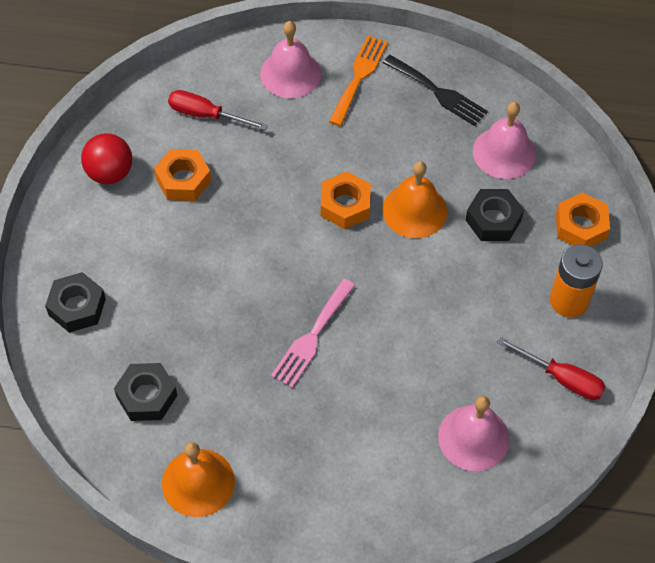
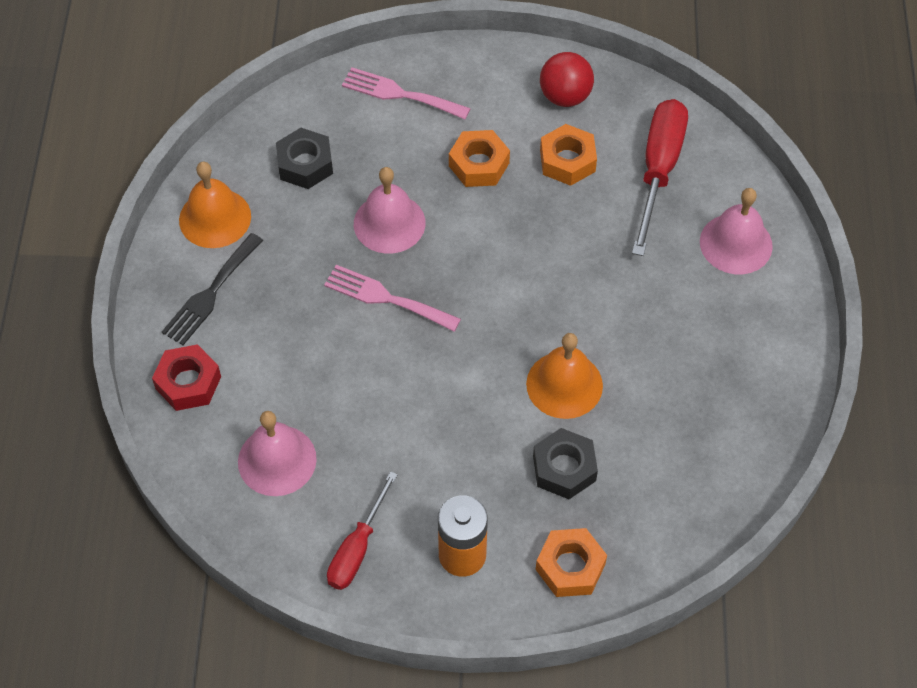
camera: 85 degrees right, 0 degrees up
(77, 307) = (399, 94): black nut -> pink fork
(206, 115) = (658, 170): red screwdriver -> red screwdriver, size x1.58
(345, 205) = (560, 314): orange nut -> orange nut (479, 164)
(359, 76) = (748, 313): orange fork -> none
(386, 512) = (188, 383): none -> red nut
(438, 92) = (743, 399): black fork -> black fork (210, 293)
(504, 152) = (666, 476): pink bell -> pink bell (389, 223)

